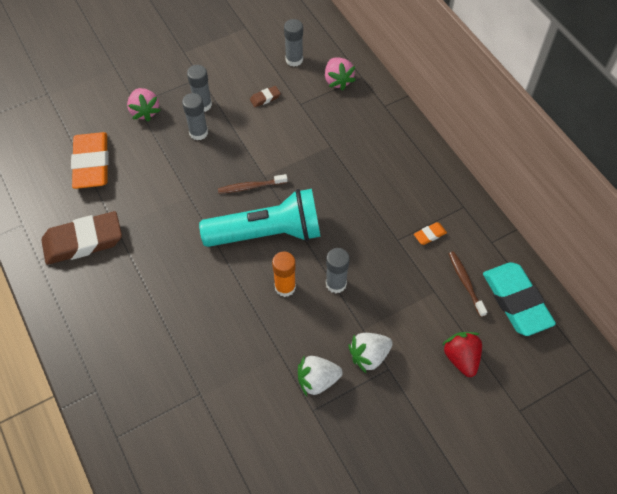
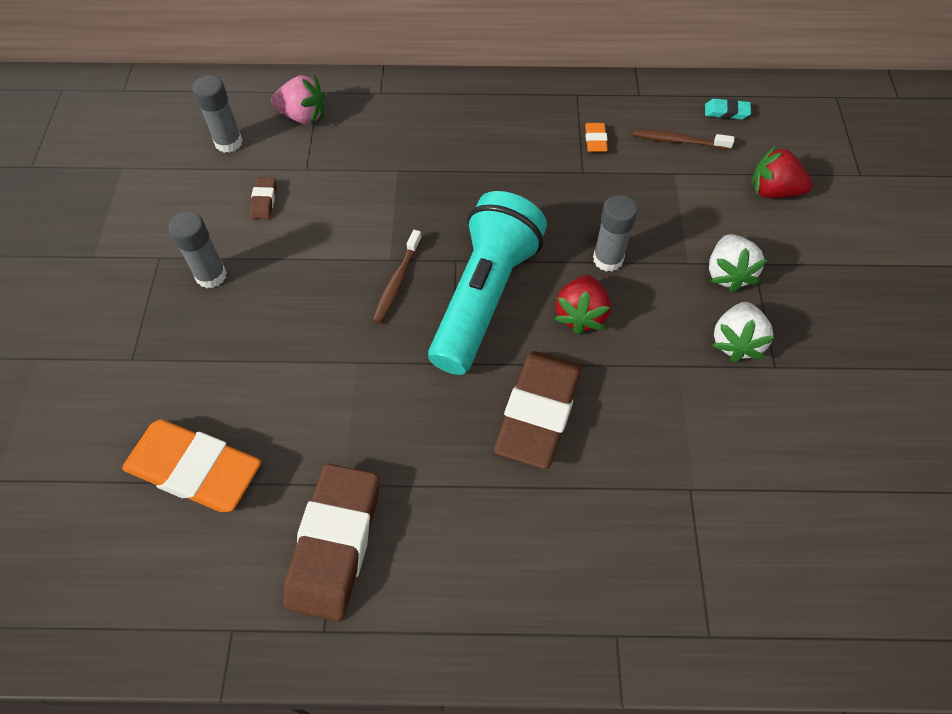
camera: 60 degrees left, 0 degrees up
(145, 111) = (158, 353): pink strawberry -> none
(198, 133) = (256, 302): grey glue stick -> none
(206, 295) = (538, 412): none -> brown eraser
(285, 287) = (580, 315): orange glue stick -> red strawberry
(516, 301) = (726, 112): turquoise eraser -> turquoise eraser, size x0.42

